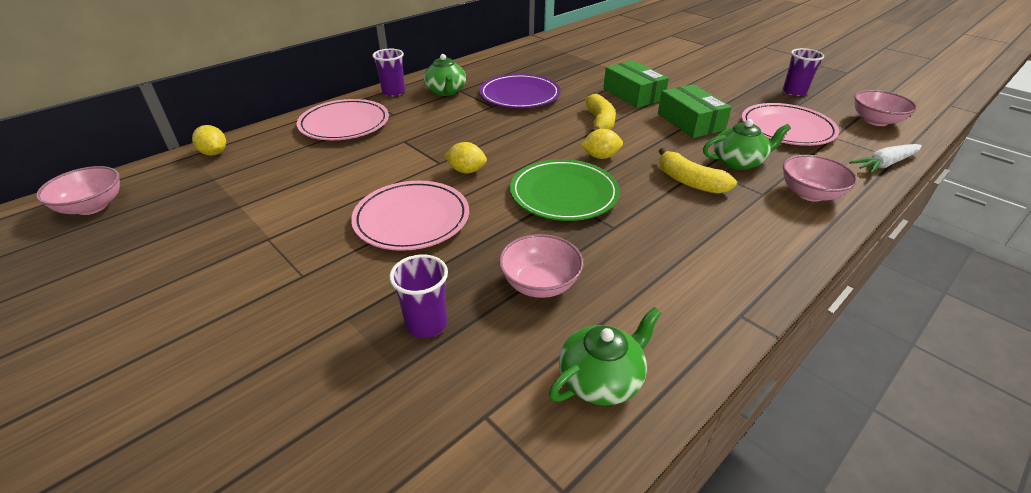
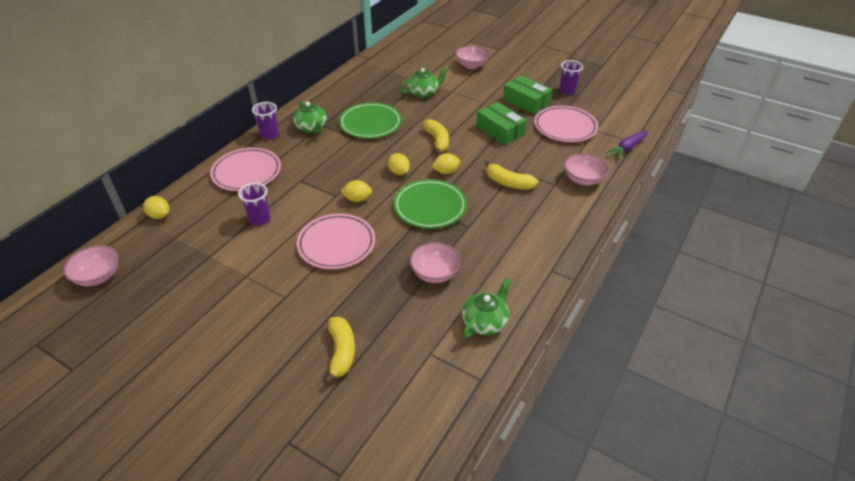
camera: 15 degrees left, 5 degrees up
(338, 378) = (341, 352): none -> yellow banana
(426, 324) = (377, 311): purple cup -> purple cup (259, 219)
(519, 95) = (370, 123): purple plate -> green plate
(535, 149) = (399, 172): none -> yellow lemon
(633, 94) = (454, 110): green box -> green box (526, 102)
(738, 162) = (537, 161): green teapot -> green teapot (423, 92)
(876, 121) = (621, 111): pink bowl -> pink bowl (471, 65)
(884, 164) = (627, 148): white carrot -> purple carrot

